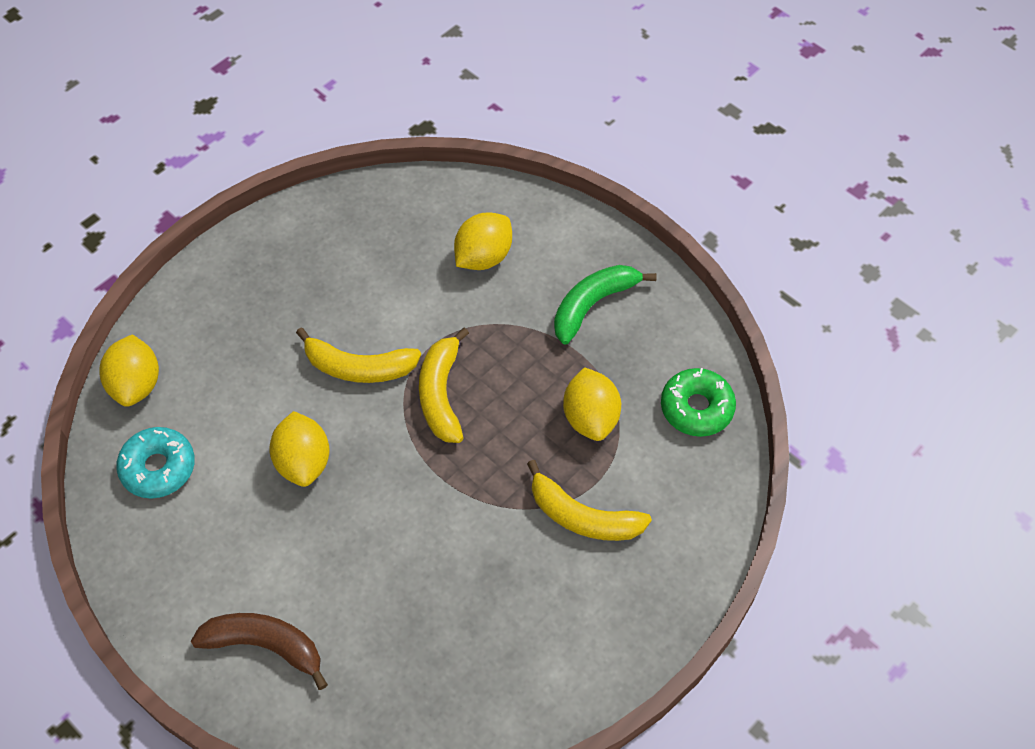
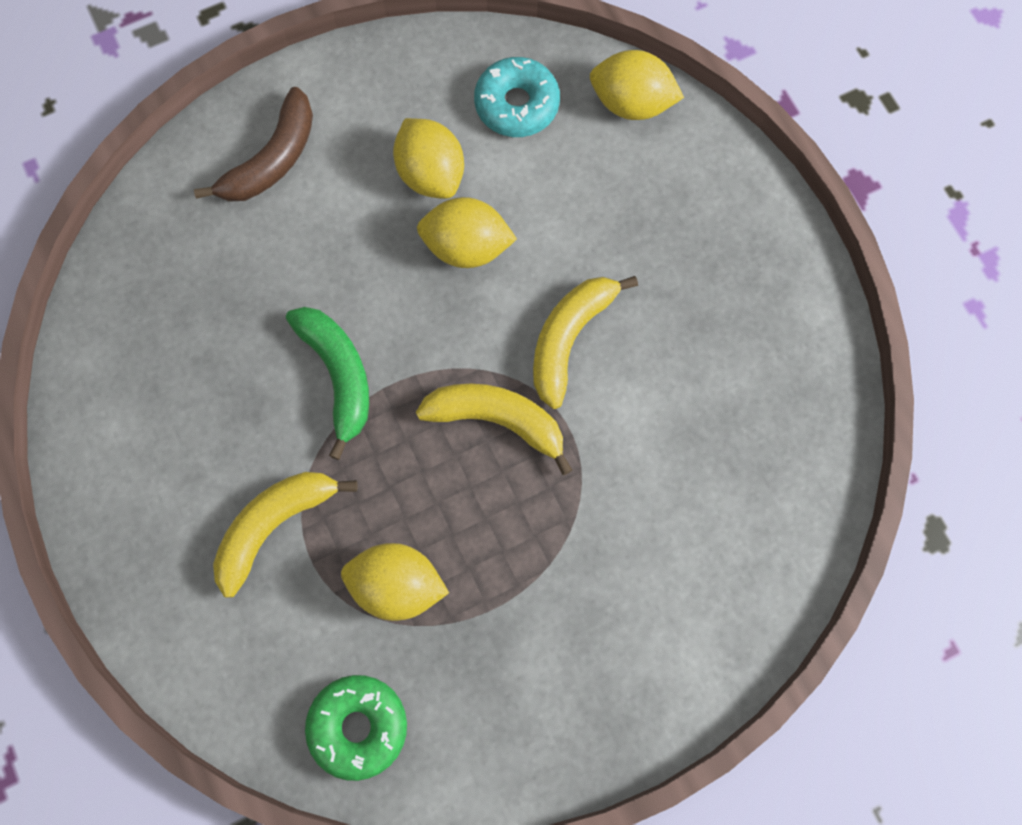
camera: 110 degrees right, 15 degrees up
(483, 257) = (683, 539): yellow lemon -> yellow lemon (431, 174)
(593, 305) = (559, 655): green banana -> green banana (338, 376)

